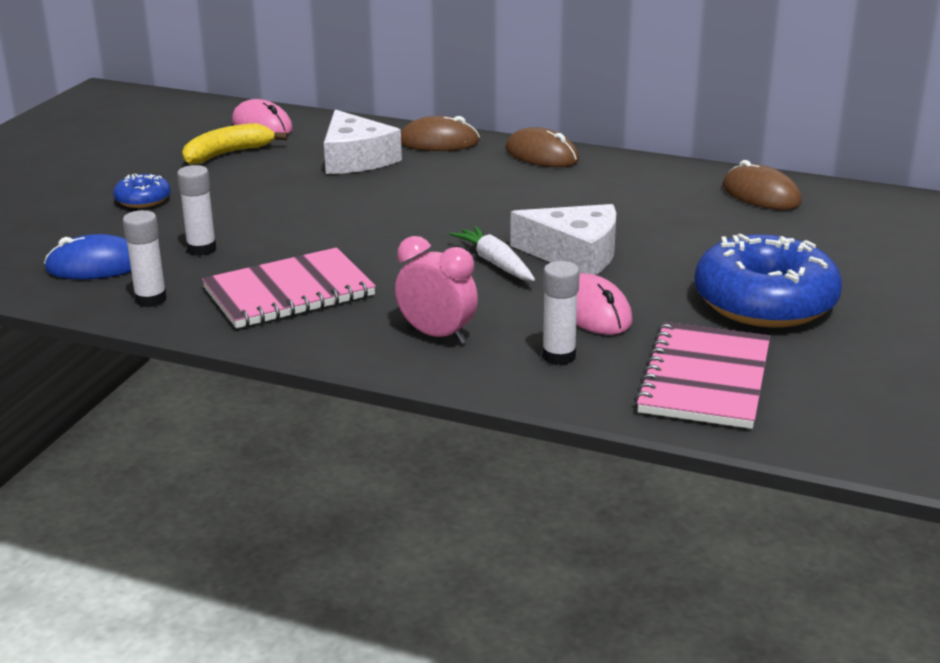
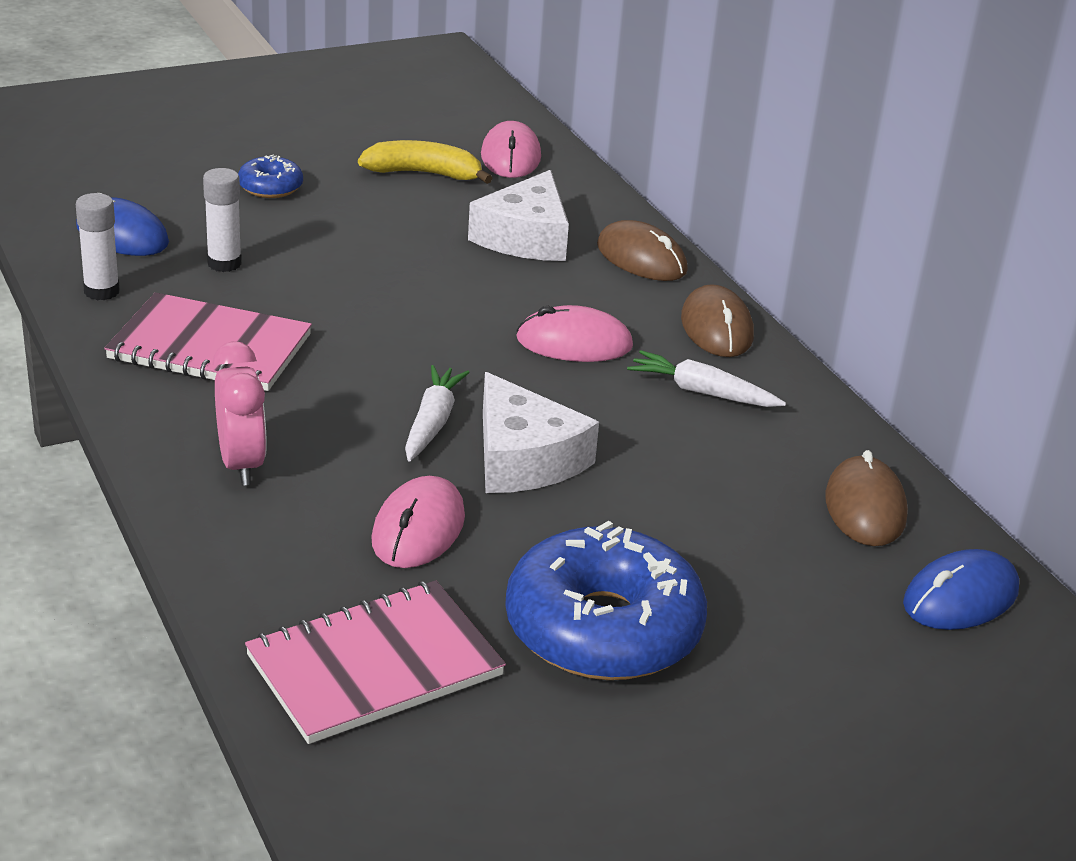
camera: 40 degrees right, 5 degrees up
(487, 193) = (574, 343): none -> pink mouse
(559, 356) = (297, 553): white glue stick -> none
(594, 184) = (702, 392): none -> white carrot
(867, 208) = (960, 597): none -> blue mouse

